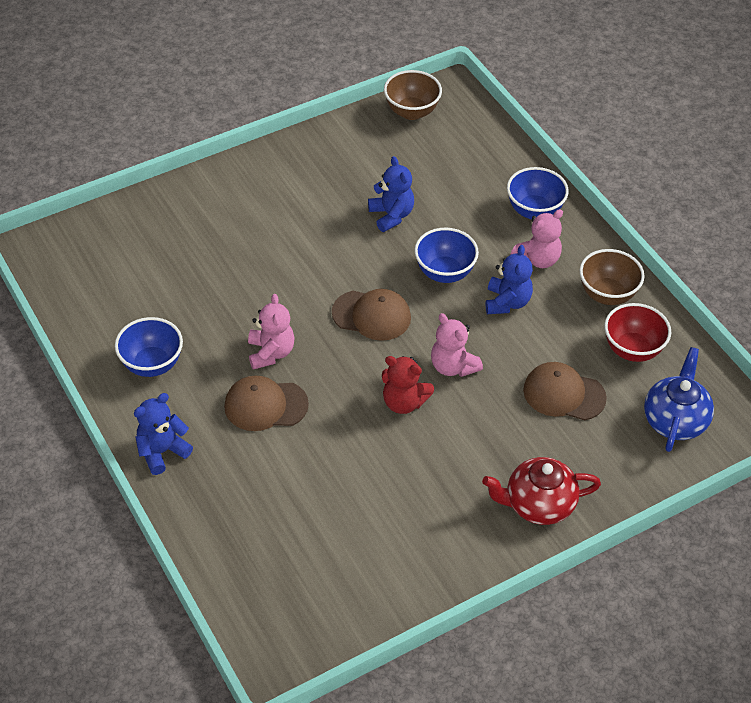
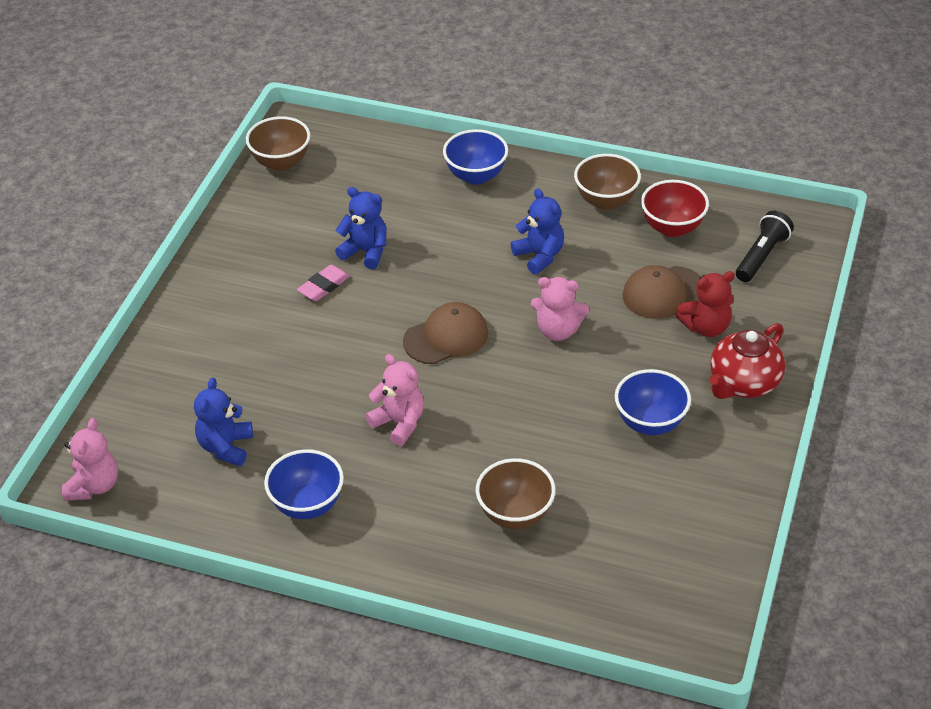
camera: 40 degrees left, 5 degrees down
(162, 451) = (406, 565): blue teddy bear -> blue teddy bear (226, 447)
(265, 405) = (447, 466): brown cap -> none
(268, 473) = (515, 514): none -> brown bowl
(335, 221) = (324, 286): none -> pink eraser
(404, 402) = (554, 383): red teddy bear -> red teddy bear (706, 327)
(444, 273) = (464, 266): blue bowl -> blue bowl (650, 423)
(537, 259) = (523, 209): pink teddy bear -> pink teddy bear (94, 486)
(675, 420) = (761, 256): blue teapot -> black flashlight

